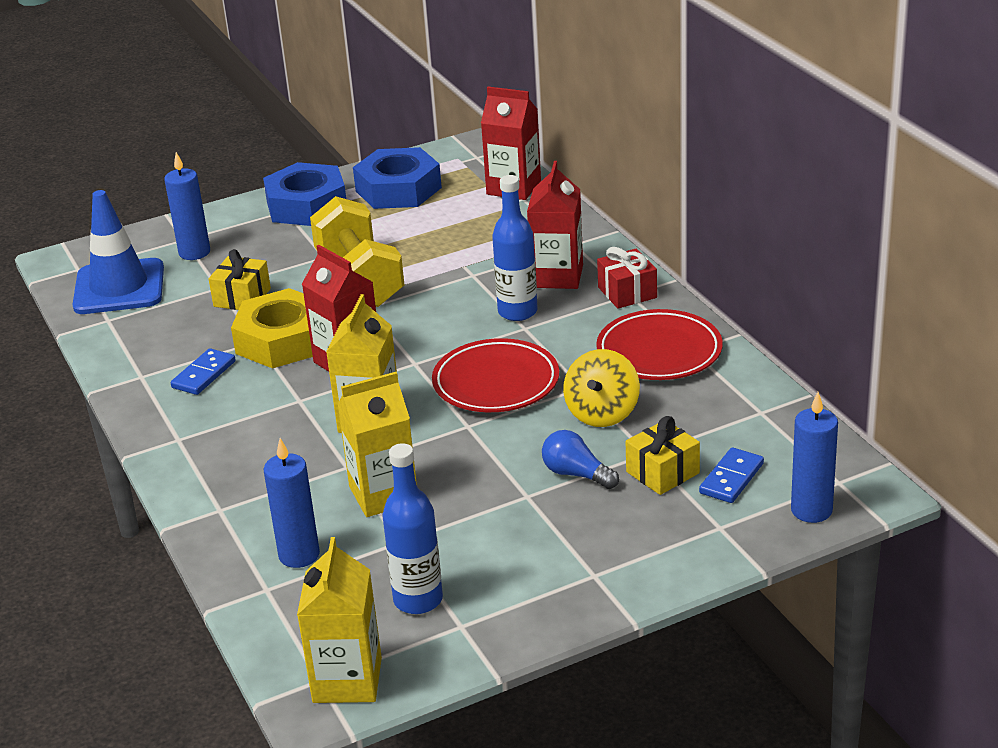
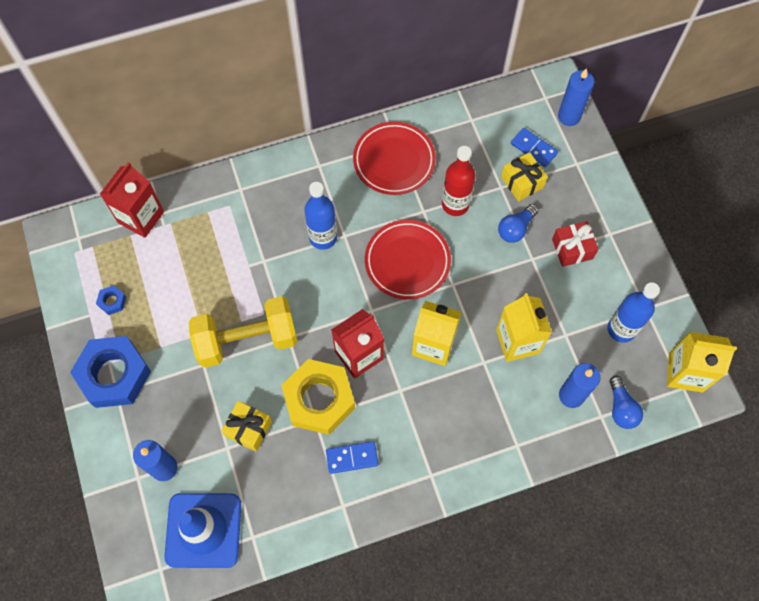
camera: 85 degrees left, 35 degrees up
(203, 374) = (352, 458): blue domino -> blue domino turned 45 degrees counterclockwise
(280, 609) = (621, 408): none -> blue light bulb
(398, 189) = (112, 301): blue nut -> blue nut, size x0.40
(557, 276) = (282, 206): red carton -> none
(602, 413) = (455, 204): yellow spinning top -> red bottle
(627, 292) = (317, 166): red gift -> red gift (572, 249)

